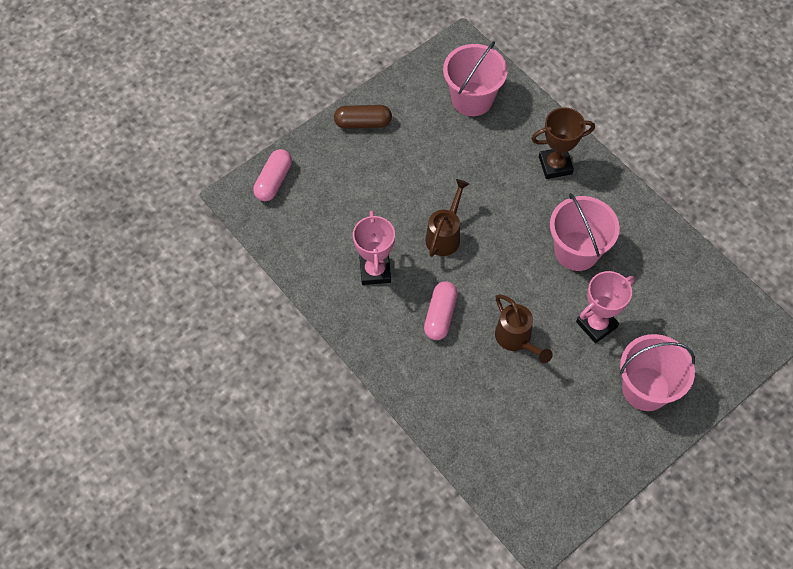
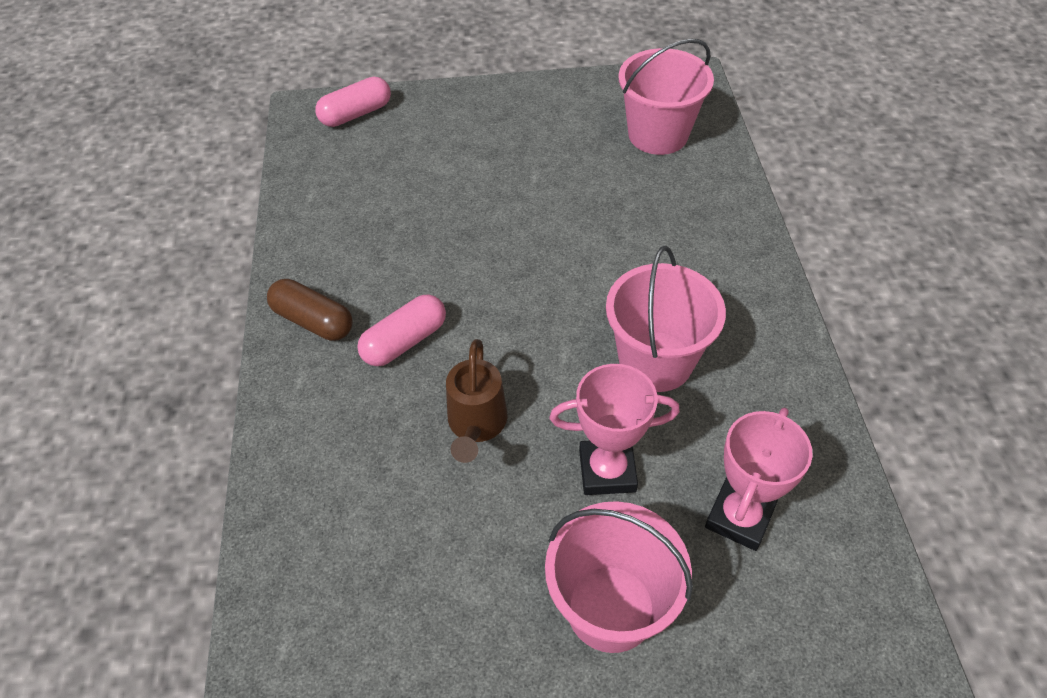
camera: 35 degrees right, 10 degrees down
(363, 123) = (506, 104): brown capsule -> brown capsule (313, 321)
(375, 271) = (375, 252): pink trophy -> pink trophy (739, 517)
(445, 235) = (495, 256): brown watering can -> none
(555, 165) = (709, 248): brown trophy -> none

